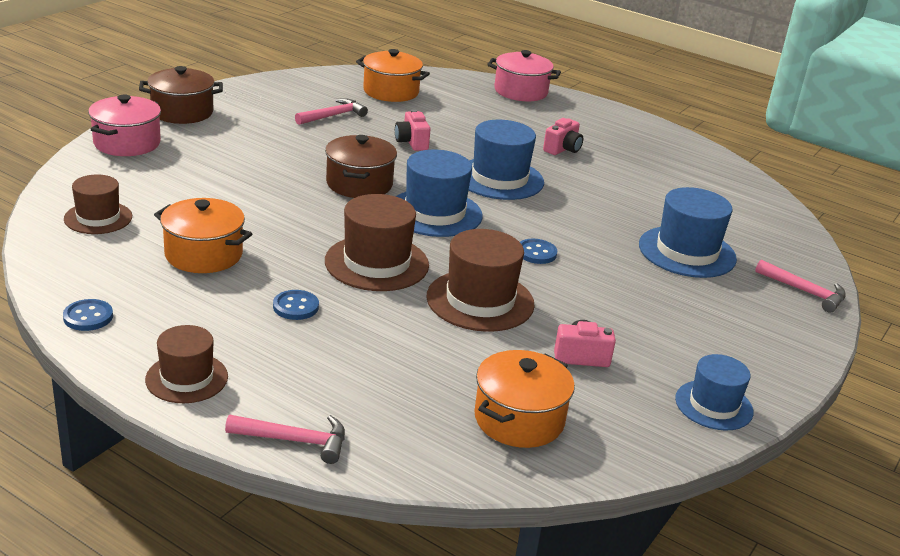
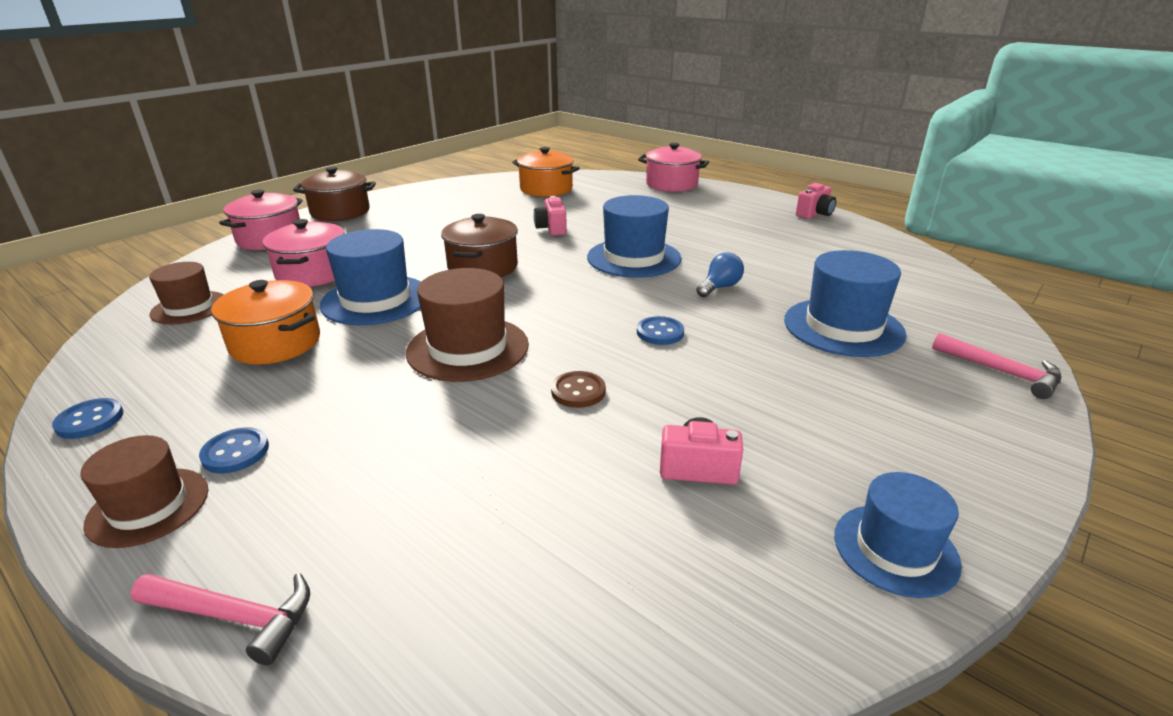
camera: 10 degrees right, 0 degrees up
(196, 185) = (313, 273): none -> pink pot
(296, 307) = (346, 403): blue button -> blue button (235, 452)
(333, 116) = (483, 209): pink hammer -> none
(434, 213) = (554, 293): blue hat -> blue hat (376, 300)
(480, 300) = (578, 391): brown hat -> brown button
(519, 419) = (589, 576): orange pot -> none
(562, 149) = (706, 229): pink camera -> pink camera (814, 214)
(582, 212) = (719, 287): none -> blue light bulb

